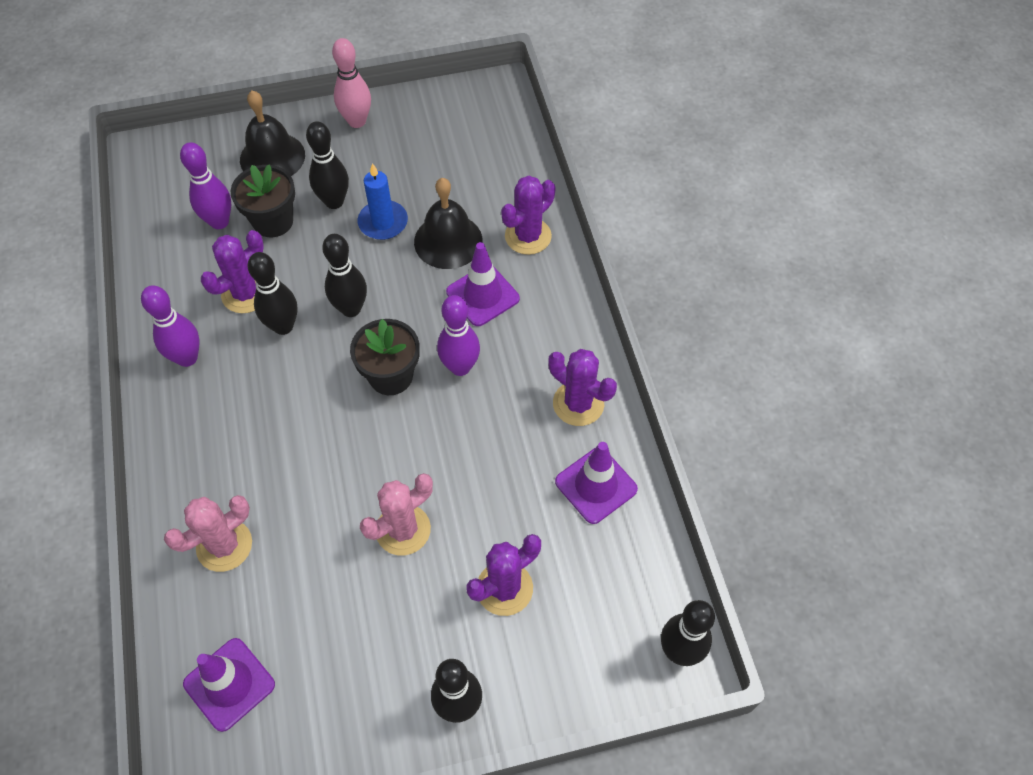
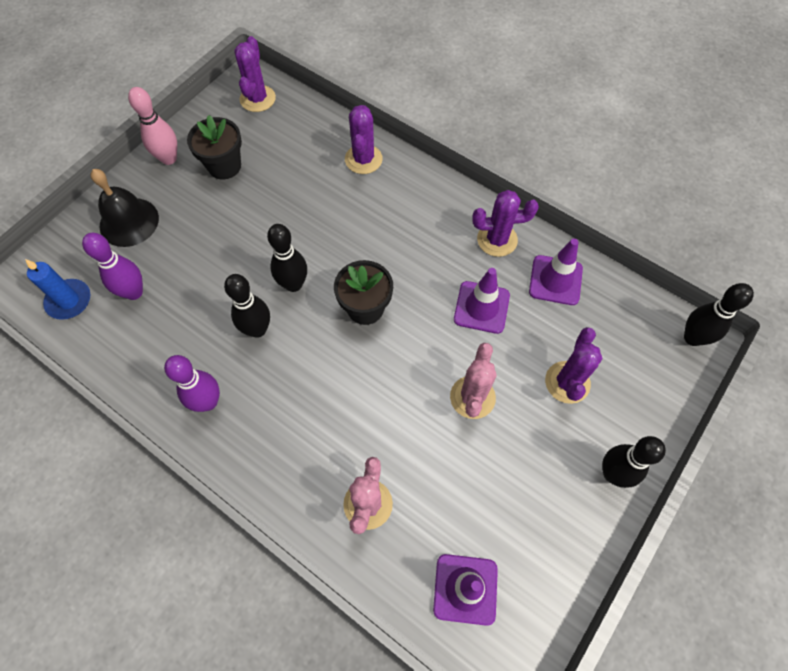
camera: 40 degrees left, 5 degrees up
(245, 294) = (206, 327): purple cactus -> purple cactus (257, 99)
(273, 221) = (176, 265): black flower pot -> black flower pot (224, 166)
(334, 202) = (208, 222): black bowling pin -> none
(383, 222) = (257, 213): blue candle -> blue candle (69, 301)
(448, 241) = (314, 196): black bell -> none
(460, 367) = (404, 270): purple bowling pin -> none
(483, 295) = (372, 215): purple traffic cone -> purple traffic cone (481, 307)

